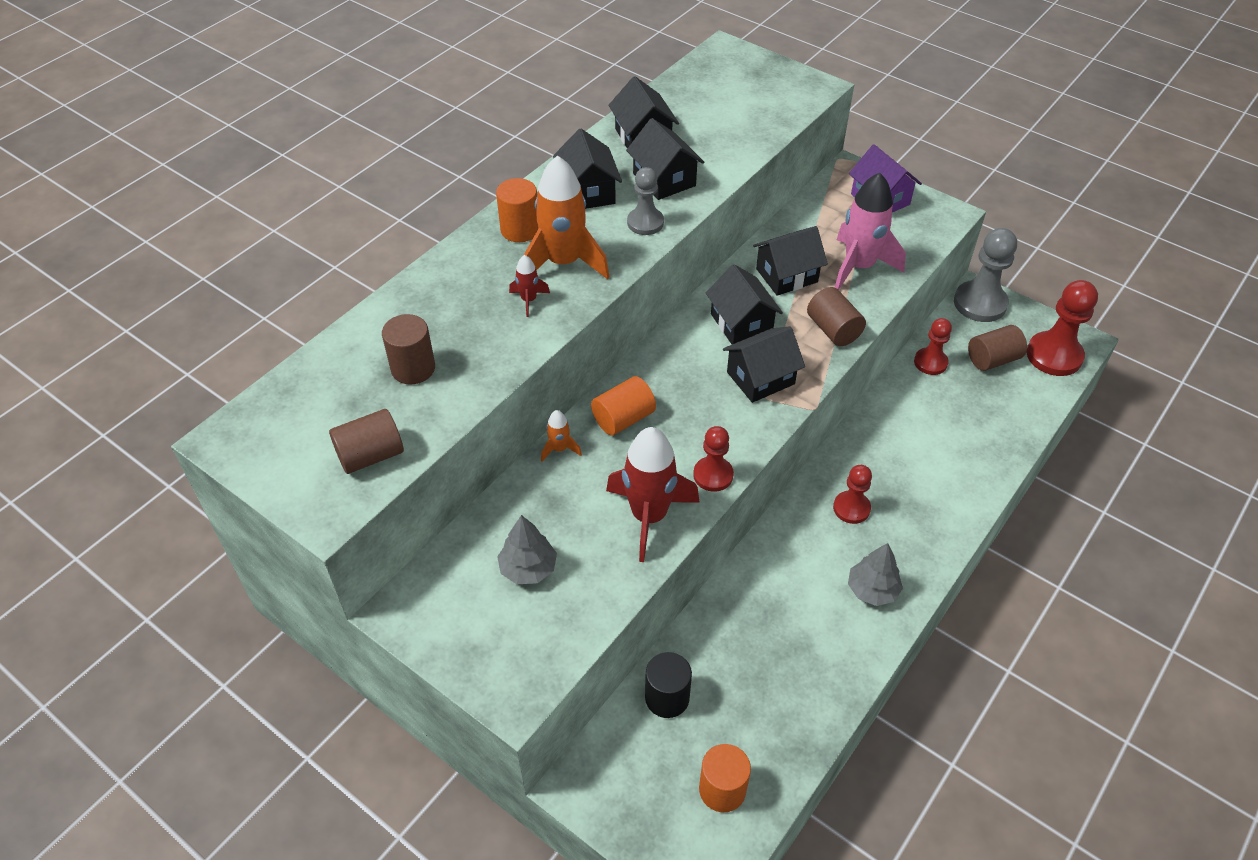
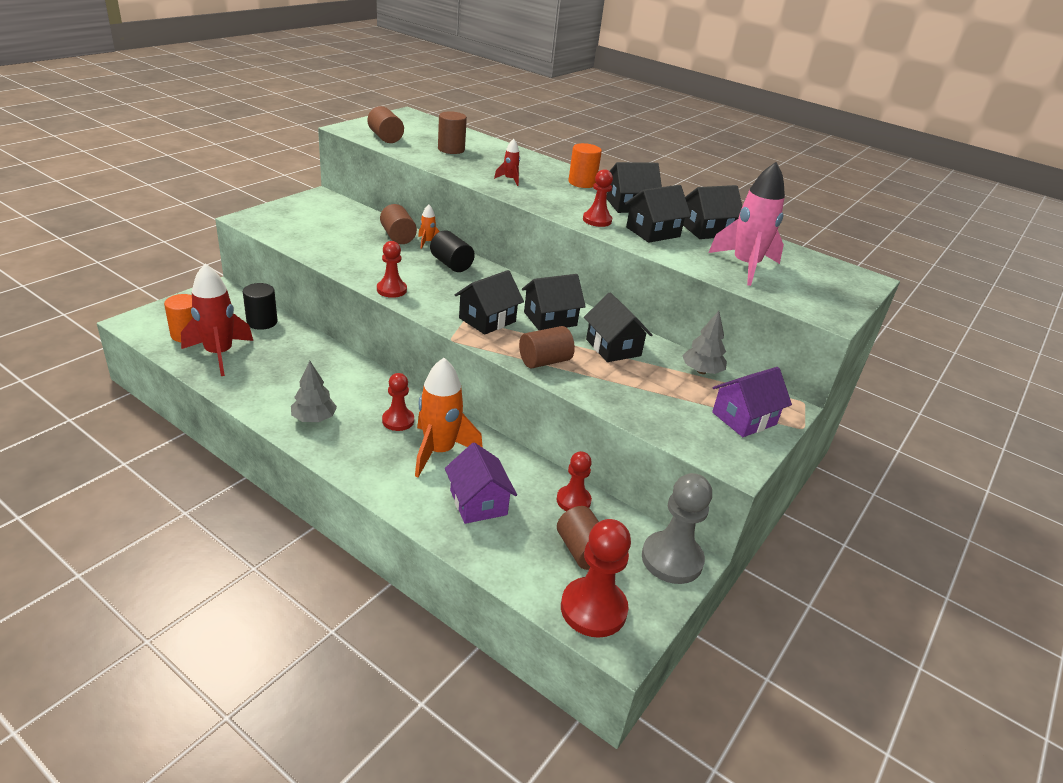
camera: 85 degrees right, 15 degrees down
(528, 568) = (335, 227): grey tree -> grey tree (701, 371)
(547, 485) = (398, 237): none -> brown cylinder
(563, 263) = (548, 192): orange rocket -> orange rocket (439, 451)
(623, 418) = (451, 264): orange cylinder -> black cylinder
(645, 223) = (597, 220): grey pawn -> red pawn
(649, 516) = (362, 265): red rocket -> red rocket (219, 354)
(760, 378) = (487, 320): black house -> black house turned 75 degrees clockwise
(859, 267) = (633, 388): pink rocket -> pink rocket (745, 266)
(958, 432) = (478, 502): none -> purple house

